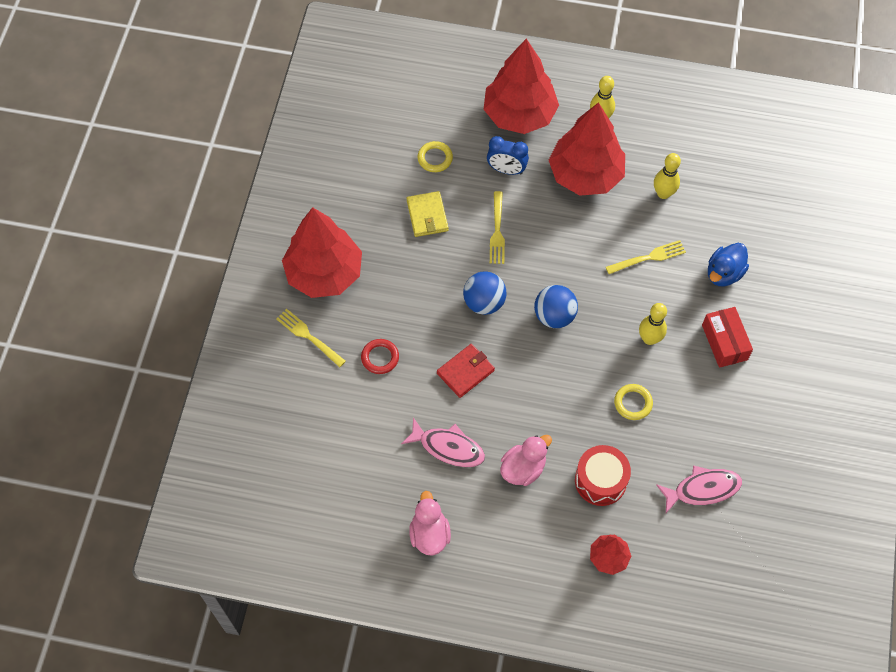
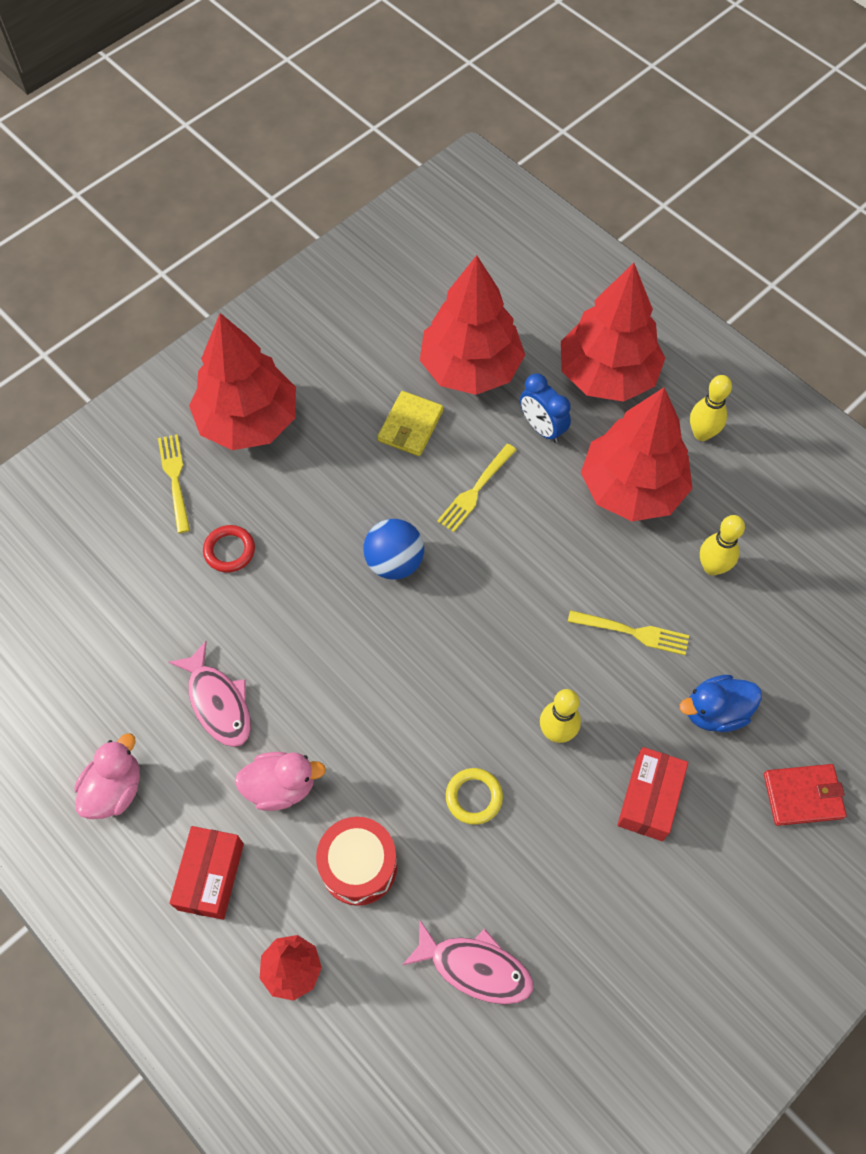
camera: 35 degrees right, 0 degrees up
(435, 158) = (470, 368): yellow ring -> red tree
(465, 372) = (309, 628): red wallet -> red wallet (803, 796)
(524, 542) = (211, 876): none -> red box
(554, 316) = (463, 630): blue ball -> none

